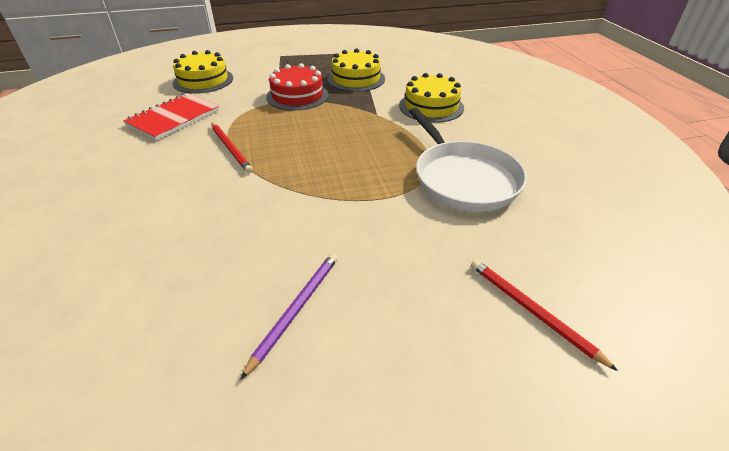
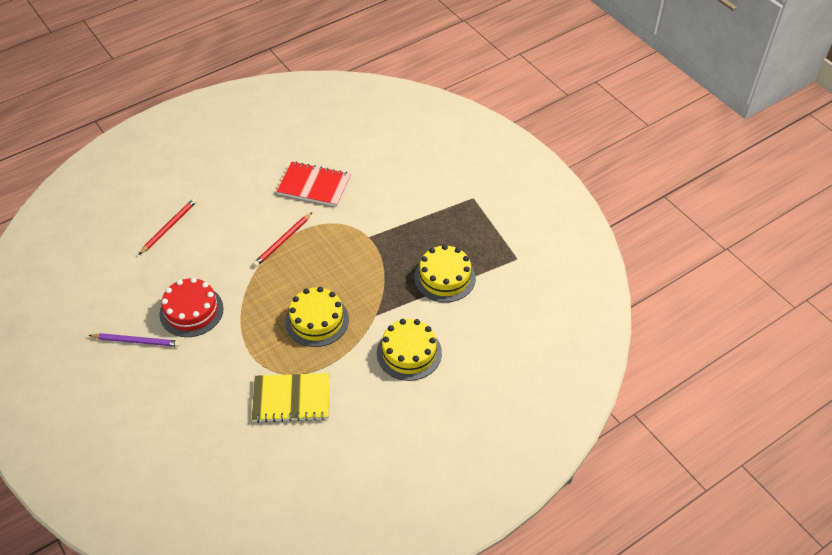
camera: 70 degrees right, 10 degrees up
(203, 80) = (388, 169): yellow cake -> yellow cake (317, 320)
(297, 96) = (387, 246): red cake -> red cake (191, 311)
(463, 179) = (291, 399): white pan -> yellow notebook
(532, 311) = (161, 454): red pencil -> red pencil (169, 227)

